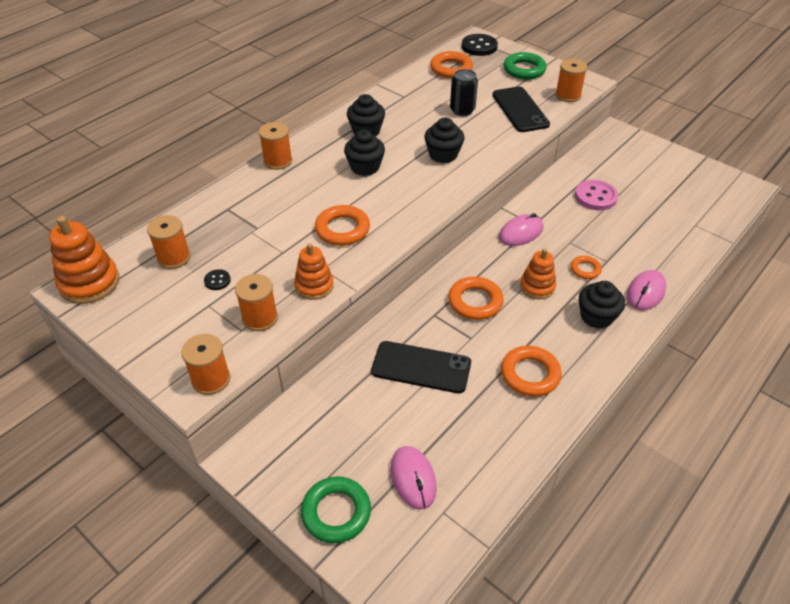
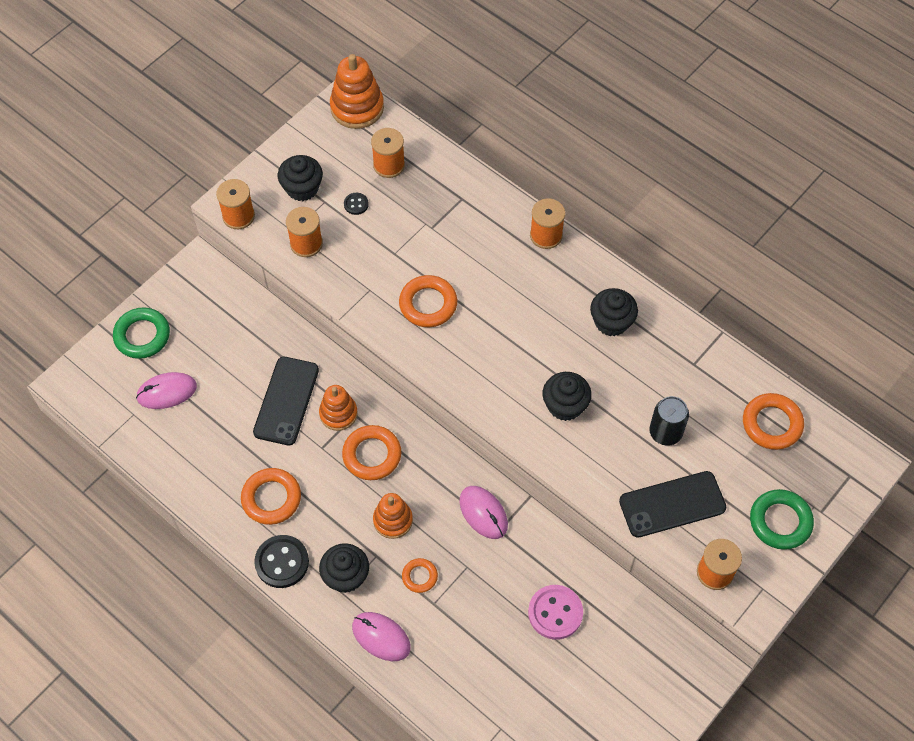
camera: 90 degrees right, 15 degrees up
(314, 286) = (345, 284): orange stacking toy -> orange stacking toy (338, 414)
(365, 167) = (537, 322): black cupcake -> black cupcake (302, 188)
(479, 46) = (841, 465): black button -> black button (282, 562)

